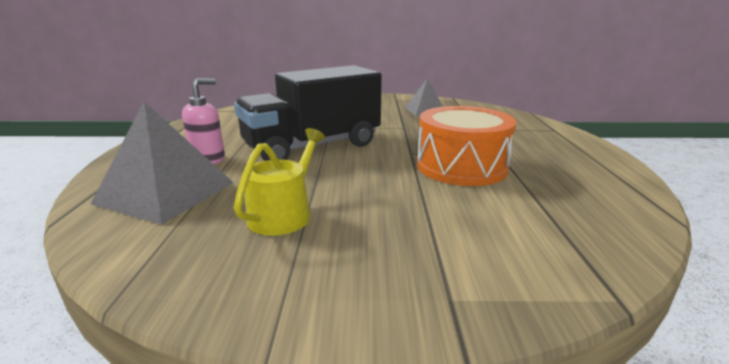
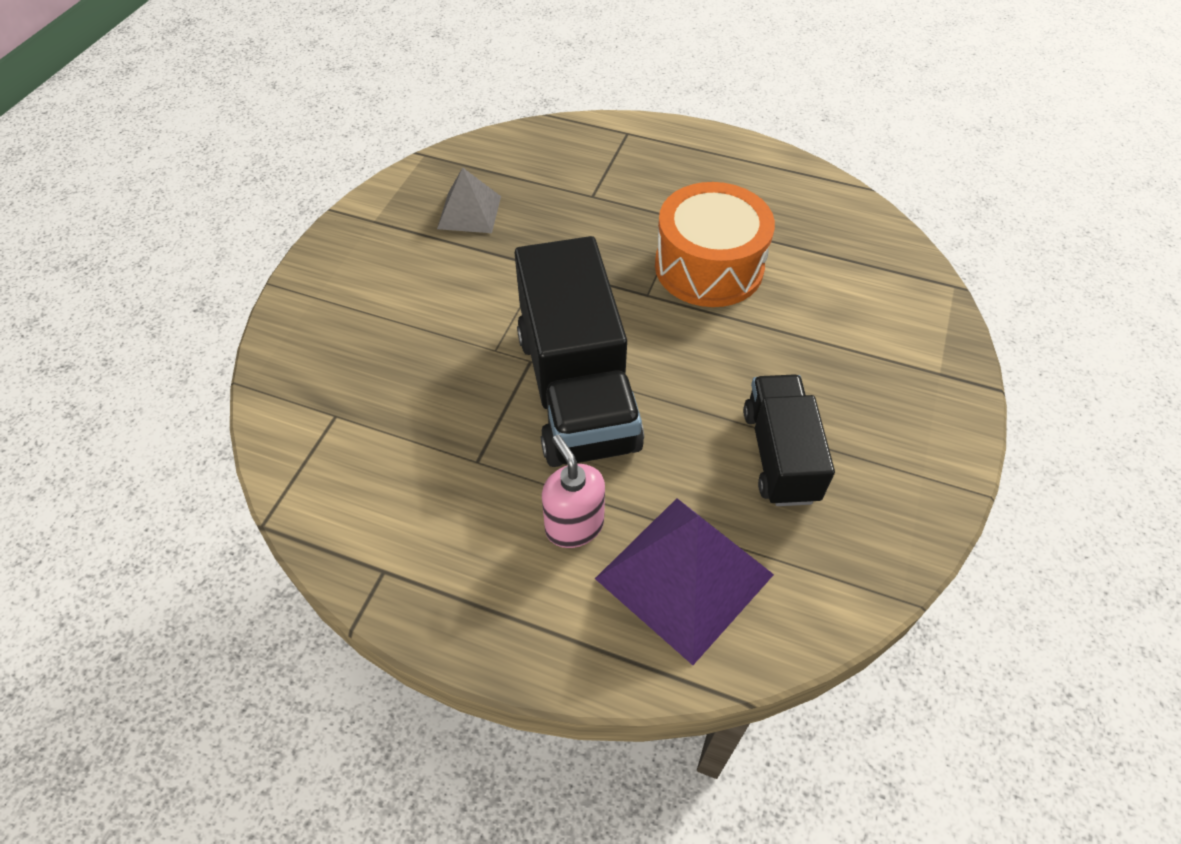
camera: 70 degrees left, 30 degrees up
(165, 192) = (684, 576): grey pyramid -> purple pyramid
(284, 214) = (780, 455): yellow watering can -> black truck

